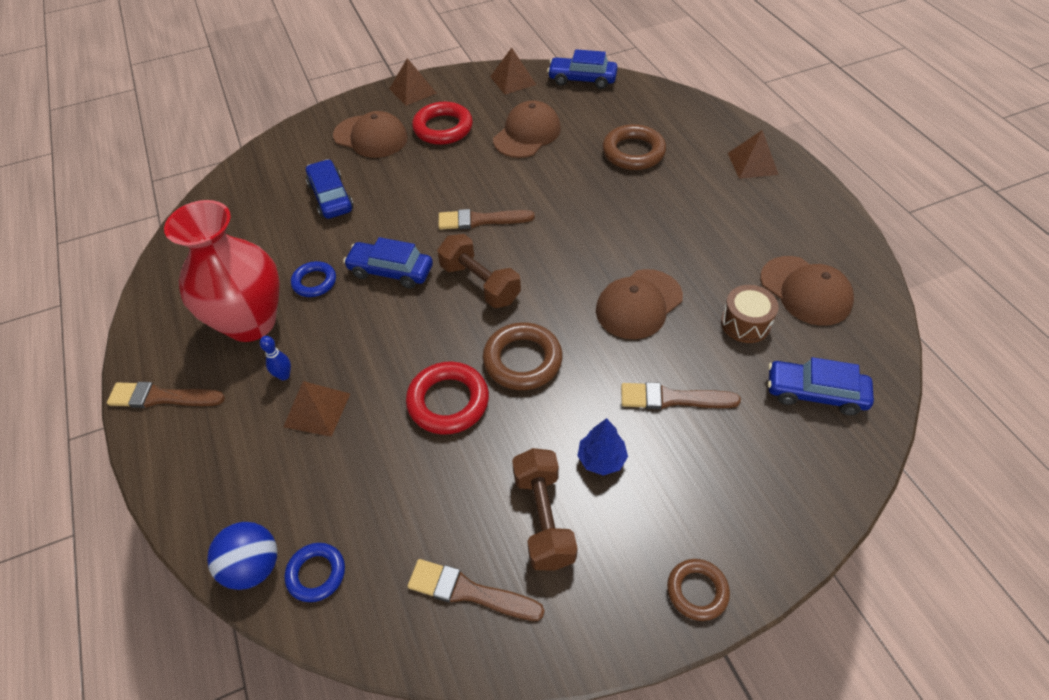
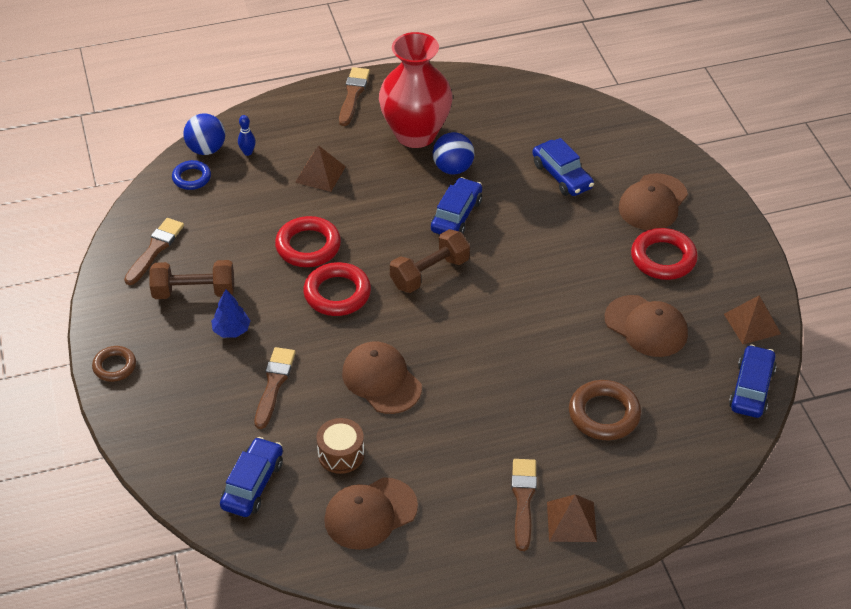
camera: 95 degrees right, 5 degrees down
(284, 375) = (357, 155): blue bowling pin -> blue bowling pin (247, 152)
(314, 282) = (453, 168): blue ring -> blue ball
(331, 197) = (562, 176): blue car -> blue car turned 75 degrees clockwise
(412, 91) = (735, 236): brown pyramid -> none
(480, 220) = (513, 279): brown brush -> brown brush (523, 500)
(522, 360) = (337, 293): brown ring -> red ring

